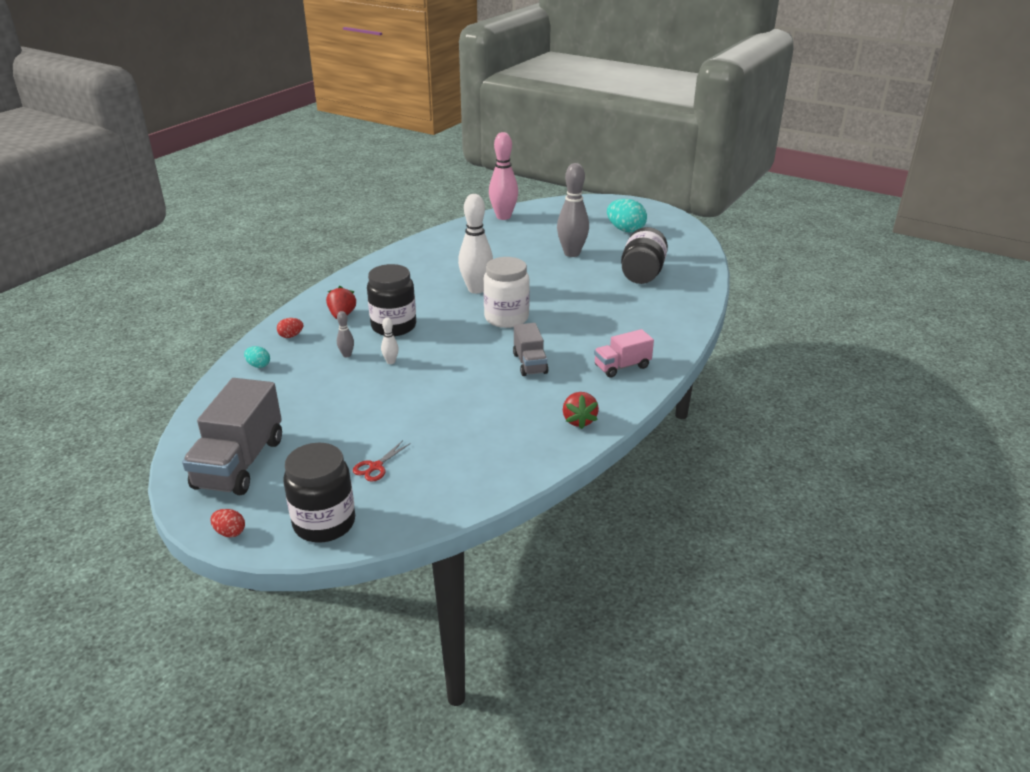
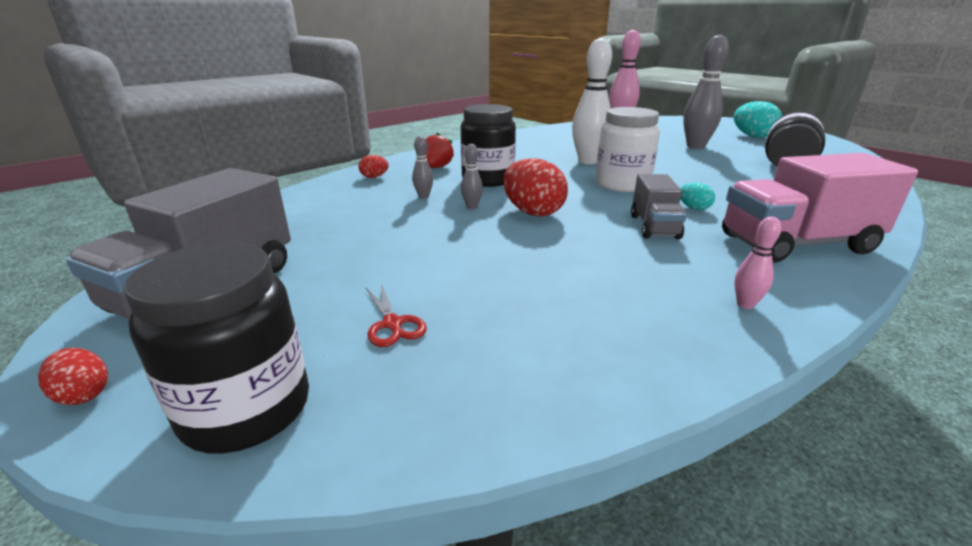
camera: 15 degrees right, 5 degrees down
(258, 365) = (322, 195): turquoise egg -> turquoise egg (693, 208)
(376, 467) = (392, 324): red scissors -> red scissors turned 75 degrees counterclockwise
(391, 362) = (472, 207): white bowling pin -> grey bowling pin
(440, 361) = (533, 212): none -> red egg
(579, 420) = (745, 304): red strawberry -> pink bowling pin
(622, 366) = (796, 244): pink truck -> pink truck, size x1.76

